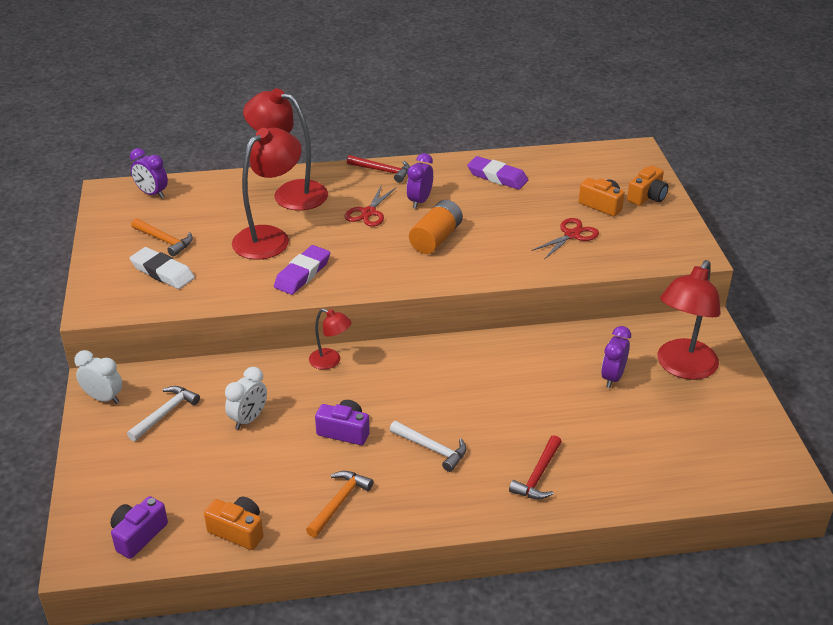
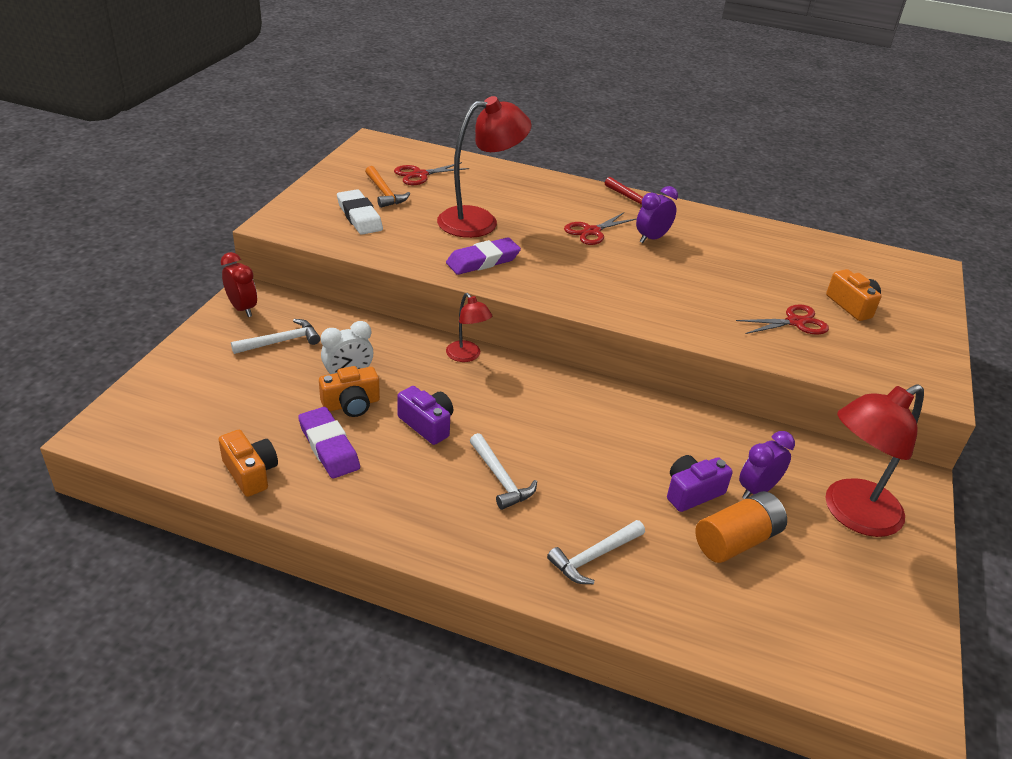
camera: 25 degrees right, 0 degrees up
(104, 398) = (242, 308): white clock -> red clock
(138, 535) = (163, 436): purple camera -> purple camera (692, 492)
(152, 194) = (408, 155): purple clock -> none
(180, 211) = (420, 175): none -> red scissors
(290, 193) = (530, 192): red lamp -> none
(339, 502) = (365, 489): orange hammer -> none
(436, 238) = (641, 276): orange battery -> orange battery (736, 540)
(497, 177) = (751, 243): purple eraser -> purple eraser (329, 447)
(538, 475) = (594, 557): red hammer -> white hammer
(647, 197) = (913, 315): orange camera -> orange camera (351, 404)

